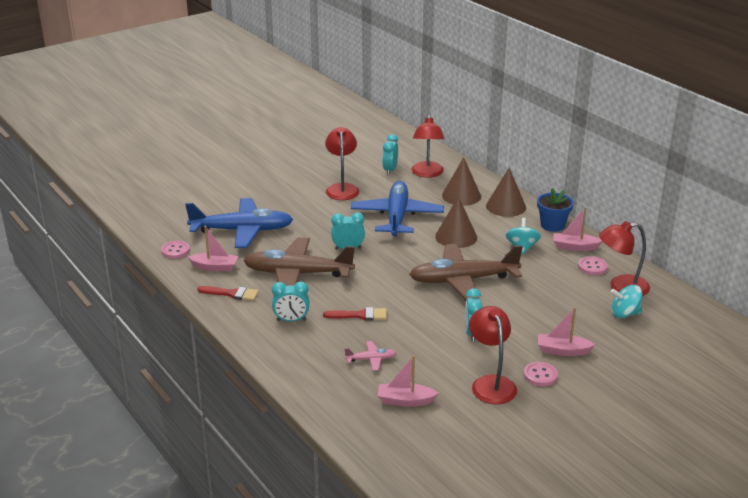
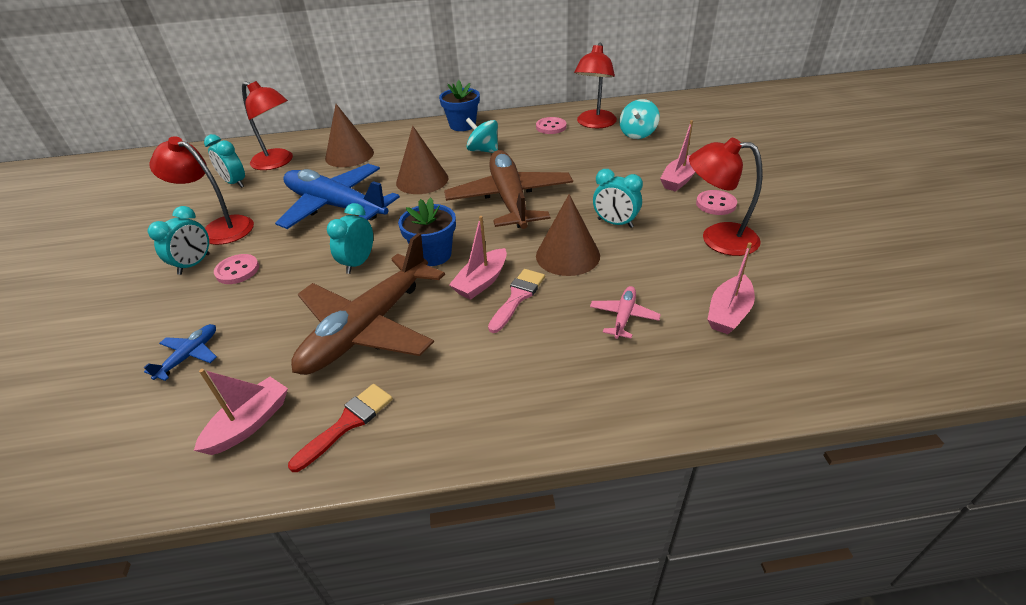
camera: 60 degrees left, 10 degrees up
(175, 251) = (136, 469): pink button -> pink button (237, 270)
(242, 231) = (189, 356): blue plane -> blue plane, size x0.41
(291, 320) = (478, 370): turquoise clock -> turquoise clock (194, 264)
(360, 315) = (517, 297): red brush -> pink brush
(376, 271) = (433, 255): none -> blue flower pot
(463, 280) = (509, 199): brown plane -> brown plane turned 150 degrees clockwise
(506, 206) = (401, 138): brown cone -> brown cone (567, 255)
(574, 247) = (510, 125): pink boat -> pink boat (481, 282)

